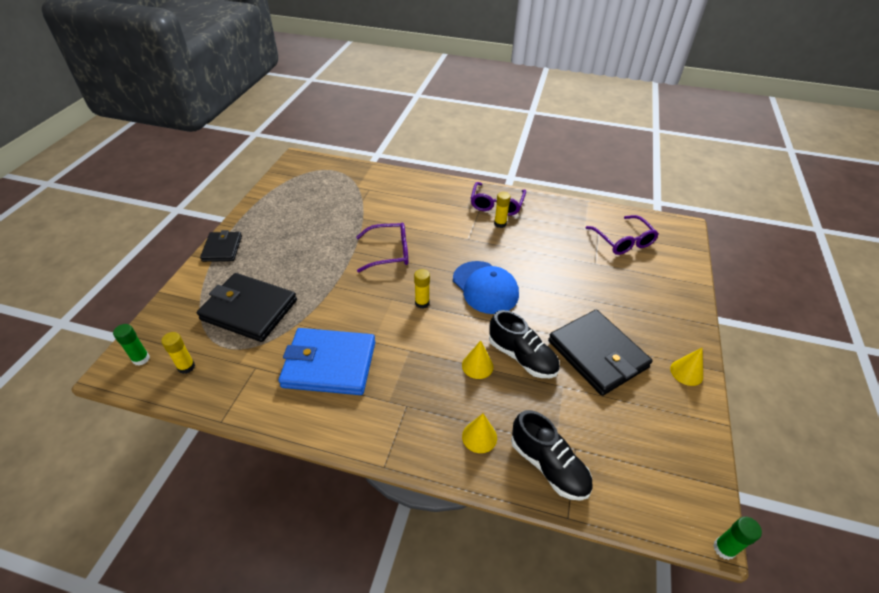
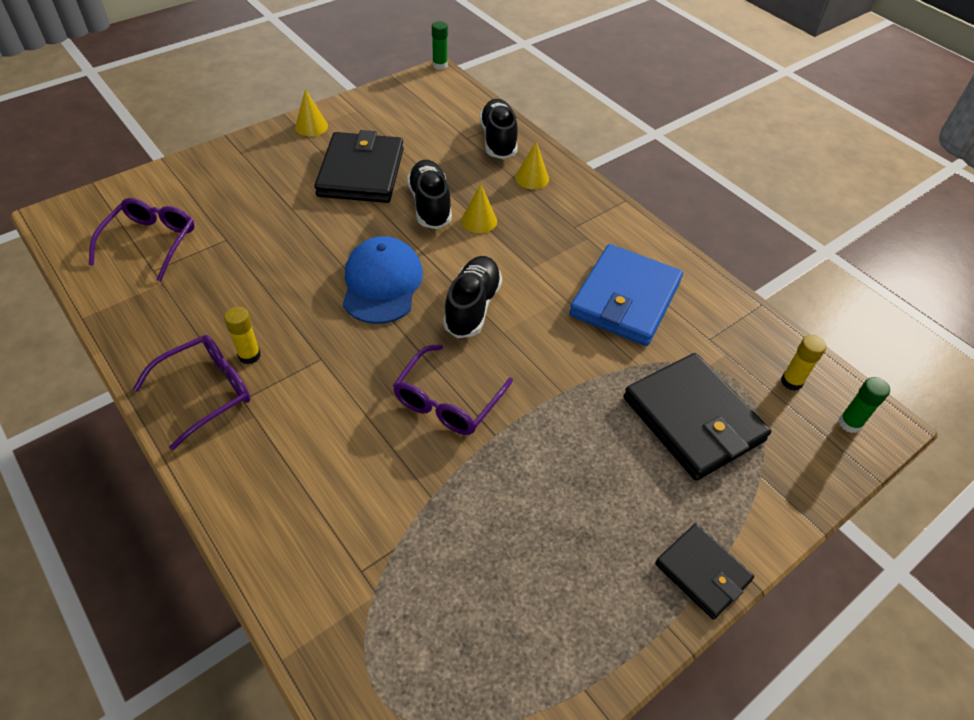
camera: 145 degrees left, 5 degrees up
(222, 248) = (702, 572): black wallet -> black wallet turned 75 degrees counterclockwise
(329, 364) = (625, 299): blue wallet -> blue wallet turned 75 degrees clockwise
(389, 252) = (447, 401): purple glasses -> purple glasses turned 90 degrees counterclockwise
(422, 303) = (472, 307): yellow glue stick -> black shoe

